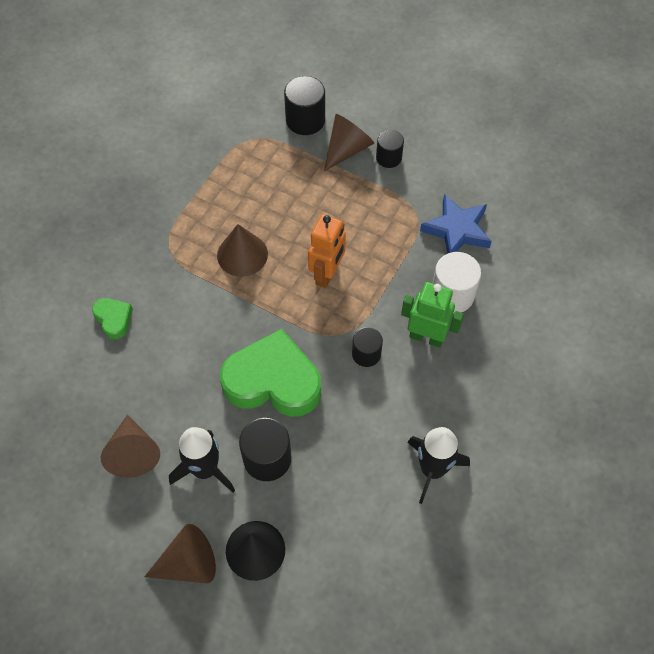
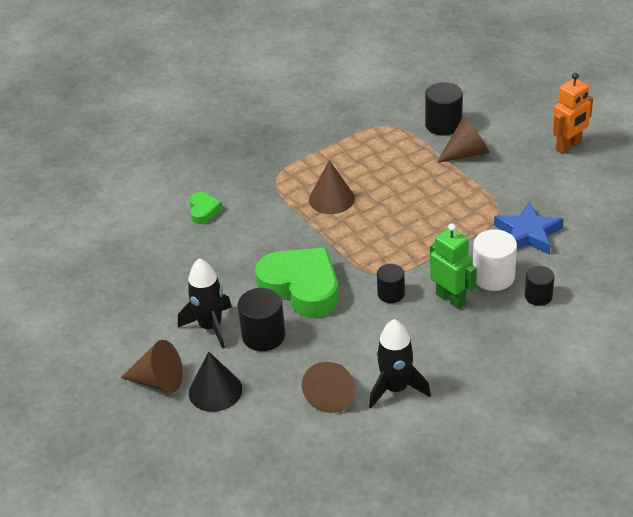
camera: 30 degrees right, 20 degrees down
(133, 453) = (163, 298): brown cone -> brown cone (332, 394)
(327, 274) = (393, 231): orange robot -> orange robot (568, 146)
(389, 158) = (499, 168): black cylinder -> black cylinder (538, 296)

